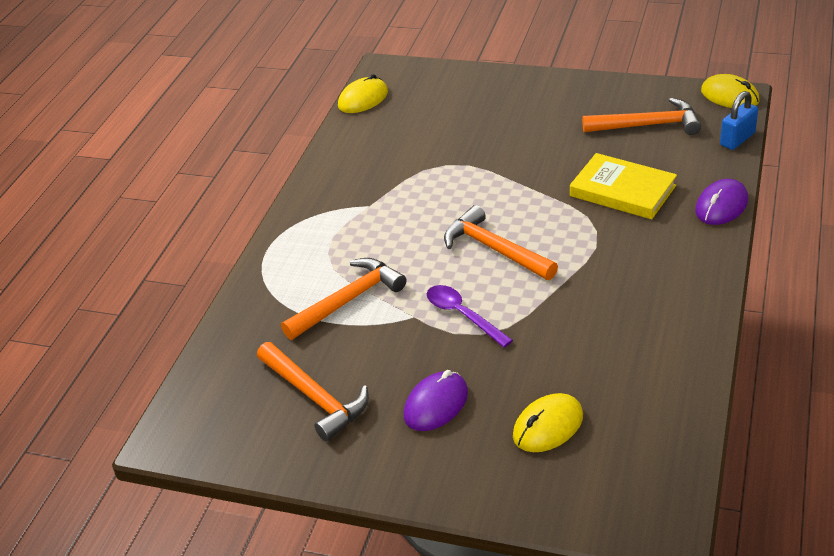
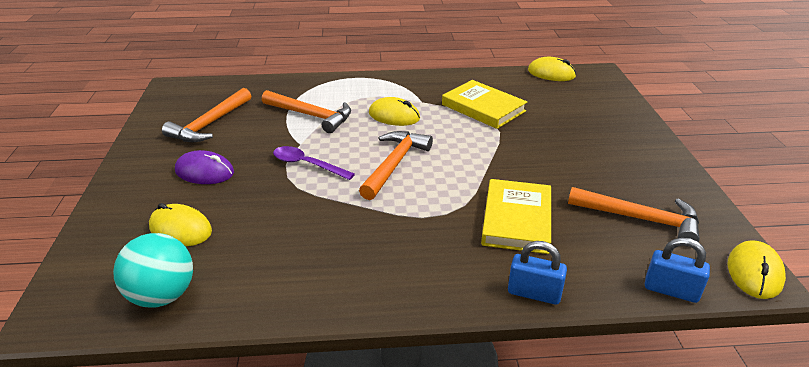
camera: 65 degrees right, 5 degrees down
(390, 232) = (394, 116): none -> yellow mouse
(411, 164) = (483, 108): none -> yellow book
(463, 315) = (307, 165): purple spoon -> purple spoon turned 90 degrees counterclockwise
(647, 125) = (640, 219): orange hammer -> orange hammer turned 45 degrees counterclockwise
(656, 439) = (162, 295): none -> turquoise ball
(721, 206) = (534, 293): purple mouse -> blue padlock

